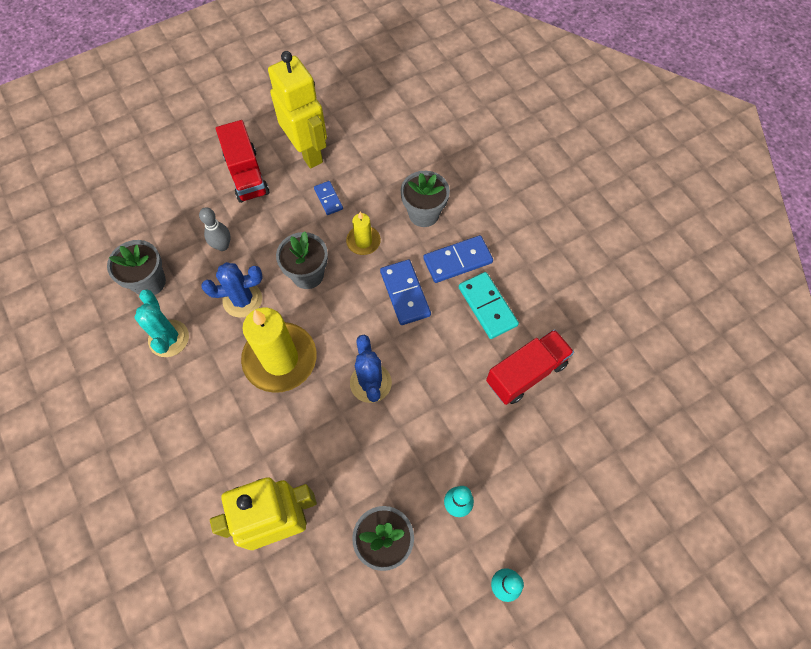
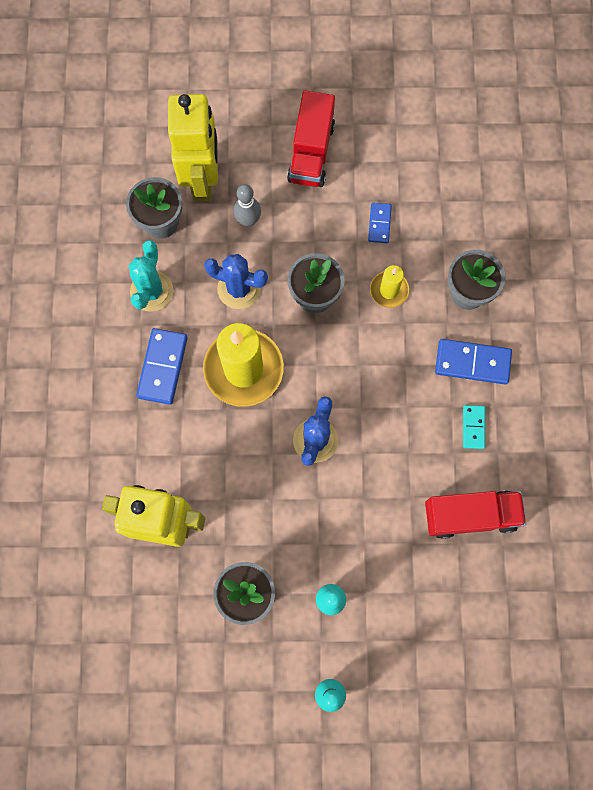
camera: 30 degrees right, 10 degrees up
(308, 152) = (387, 158): yellow robot -> yellow robot (202, 180)
(405, 293) = (399, 368): blue domino -> blue domino (162, 367)
(487, 306) = (473, 427): turquoise domino -> turquoise domino, size x0.59

